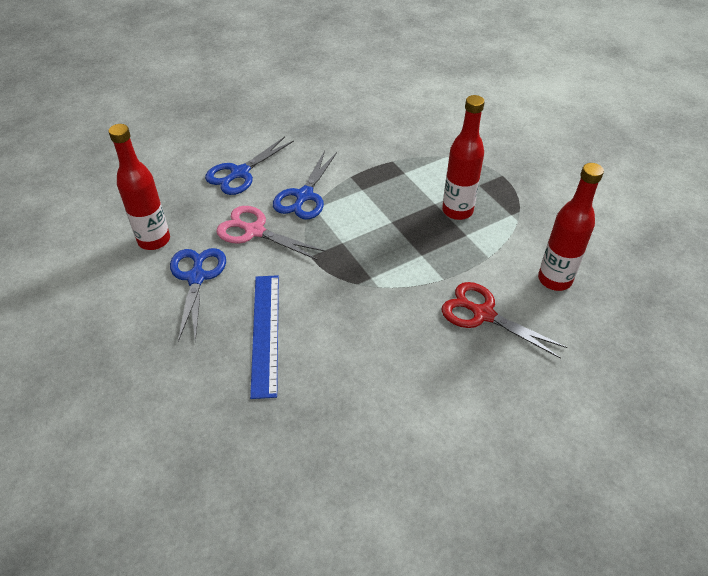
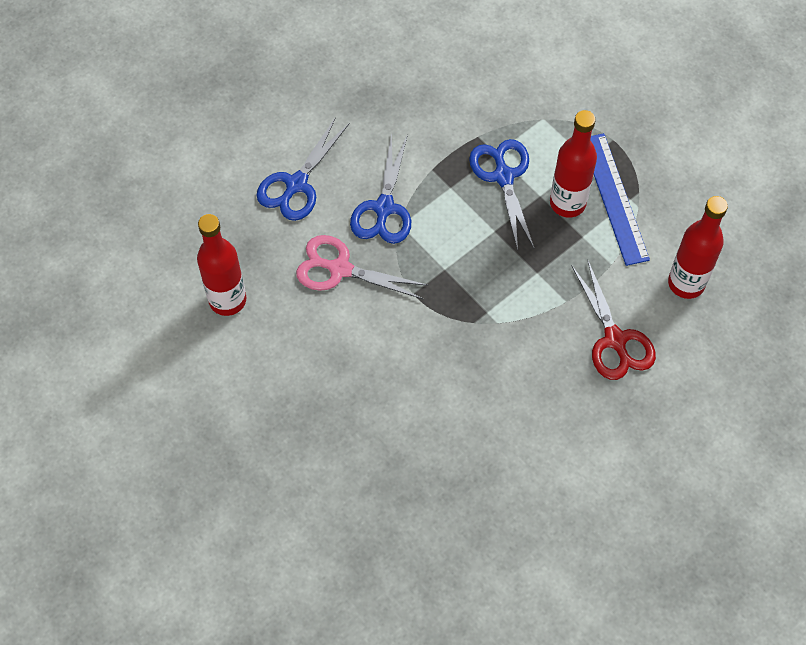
camera: 10 degrees left, 15 degrees up
(197, 277) = (294, 343): blue scissors -> blue scissors (503, 176)
(266, 333) = (391, 400): blue ruler -> blue ruler (614, 198)
(483, 314) = (615, 340): red scissors -> red scissors turned 135 degrees counterclockwise

